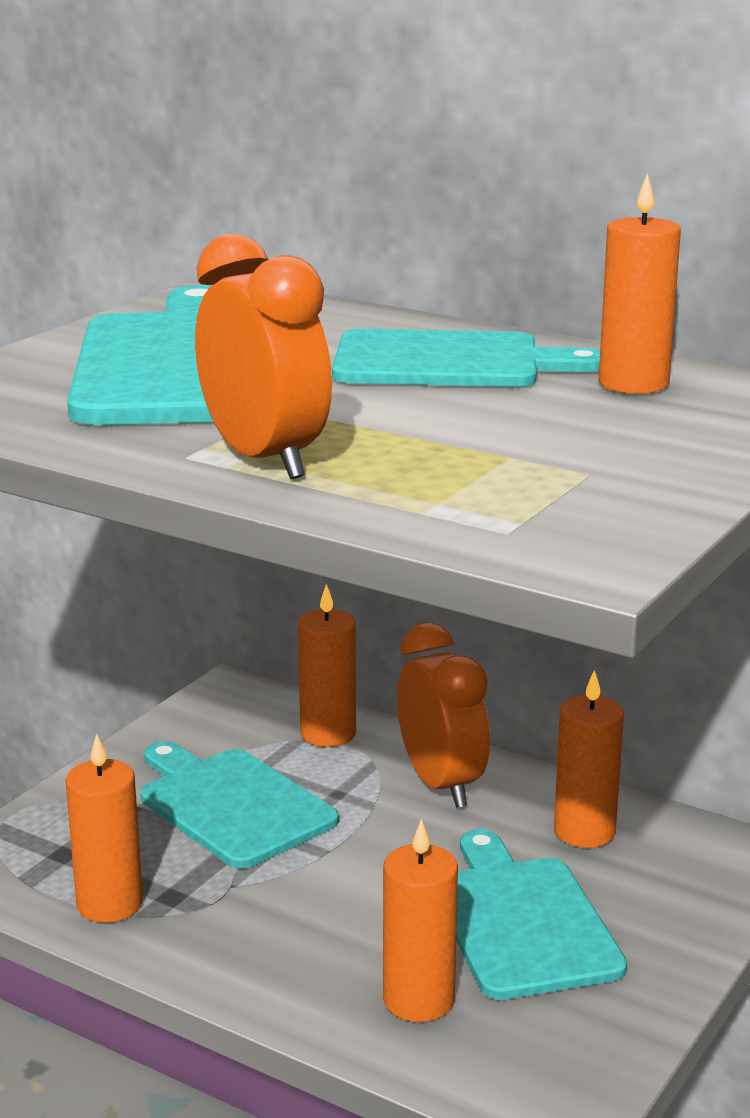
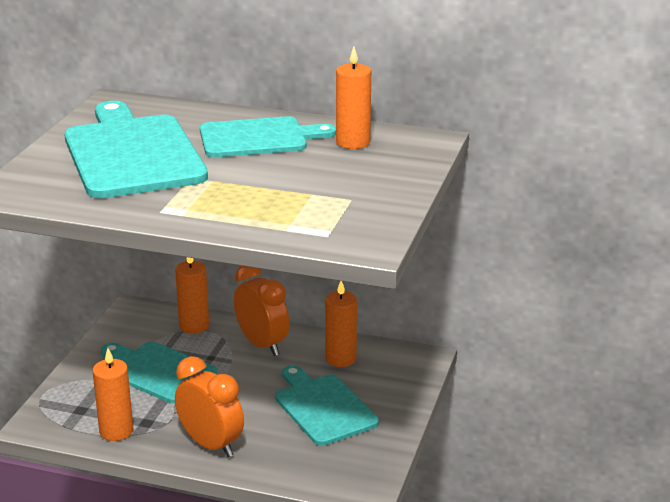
camera: 15 degrees left, 5 degrees up
(264, 460) = (198, 209): orange clock -> orange clock (211, 445)
(418, 1000) = (286, 451): orange candle -> none

